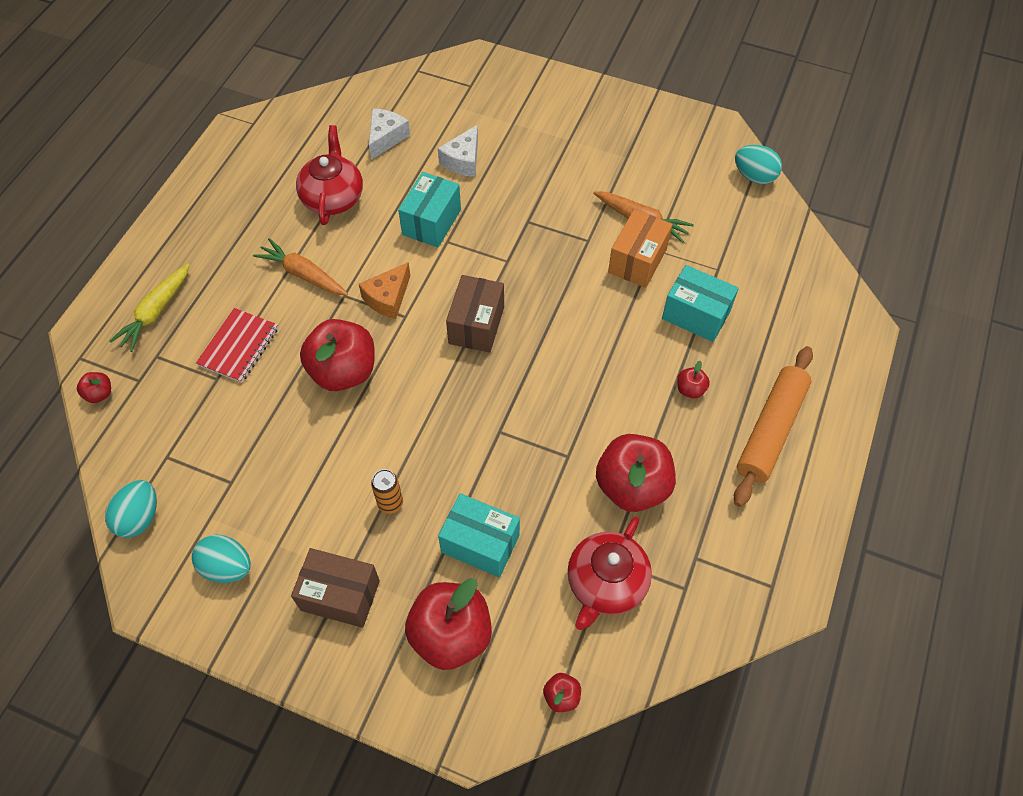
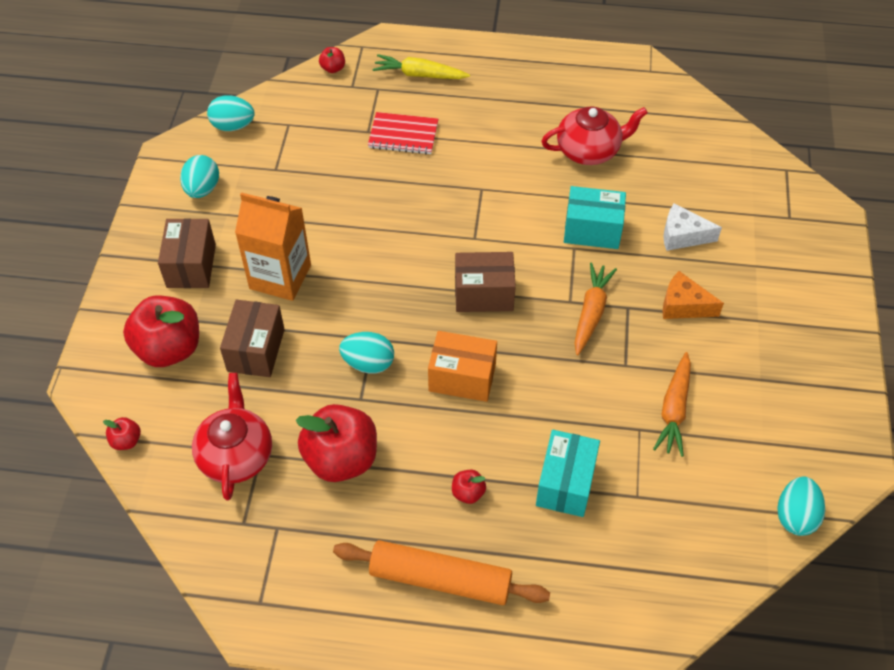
camera: 75 degrees right, 5 degrees down
(303, 274) = (493, 155): orange carrot -> orange carrot (591, 313)
(343, 371) = (401, 210): red apple -> none
(386, 138) = (681, 169): white cheese -> none
(388, 298) = (490, 220): orange cheese -> orange cheese (683, 305)
(390, 503) = (280, 277): orange can -> orange carton
(480, 544) = (256, 350): turquoise box -> brown box
(528, 441) = (368, 363): none -> turquoise egg
(606, 583) = (236, 455): red teapot -> red teapot turned 75 degrees clockwise
(637, 260) = (617, 415): orange box -> orange box (462, 377)

